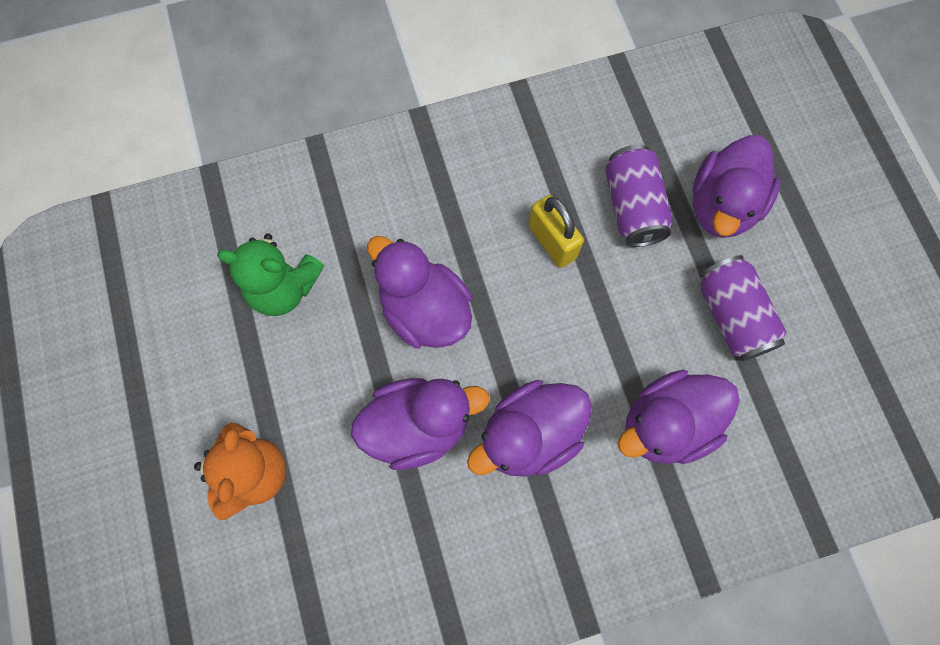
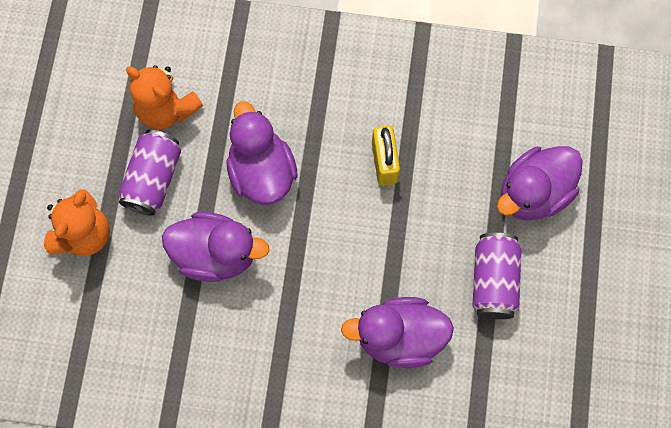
camera: 25 degrees right, 0 degrees up
(284, 288) = (166, 109): green teddy bear -> orange teddy bear
(529, 435) = (293, 298): purple duck -> none
(632, 207) = (461, 163): purple can -> purple can (153, 179)

